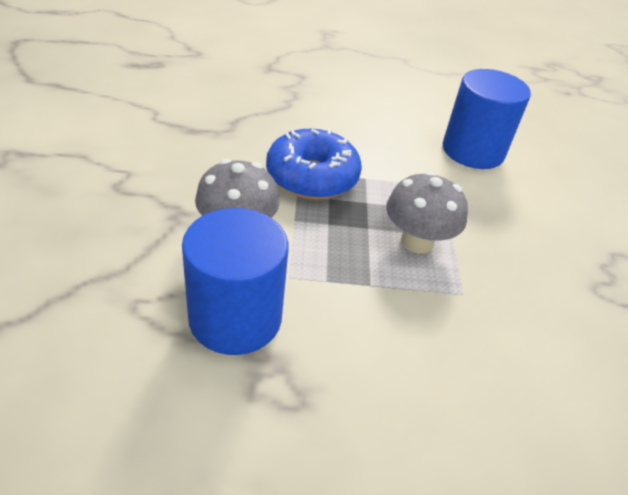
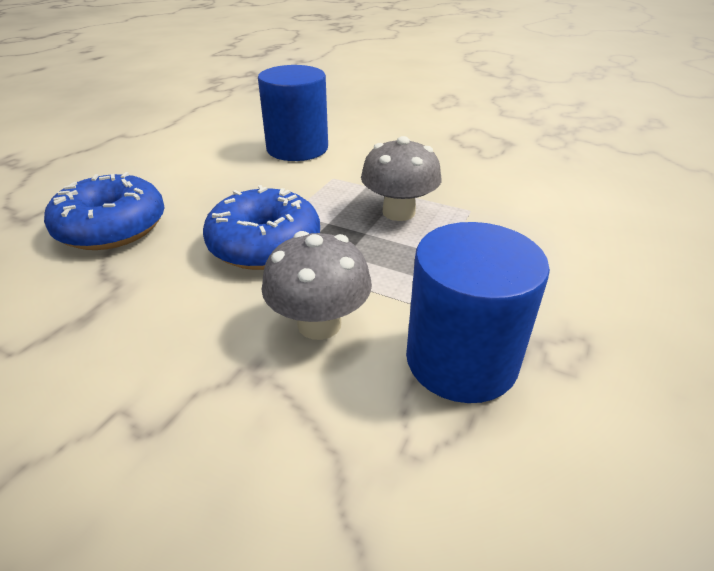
camera: 60 degrees left, 5 degrees down
(284, 104) = (112, 227): none -> blue donut

